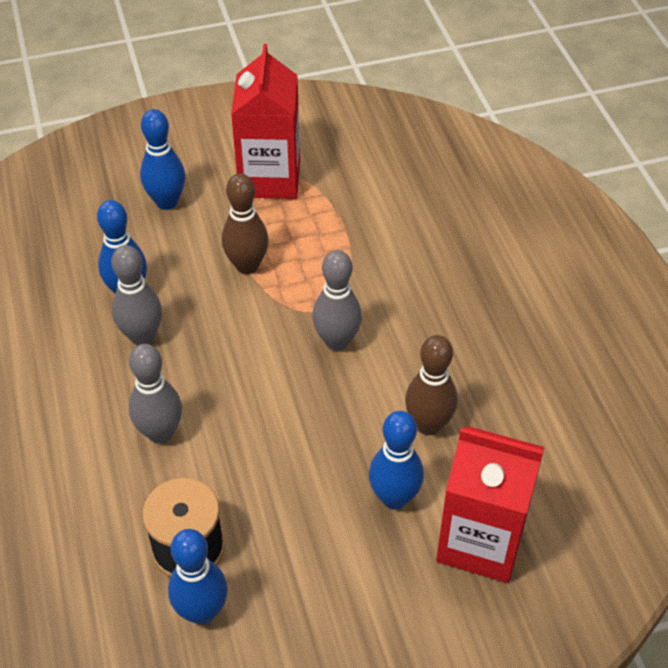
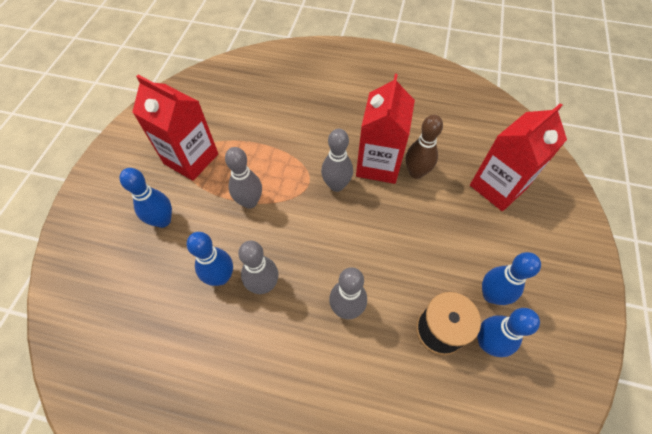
camera: 60 degrees left, 10 degrees up
(247, 266) = (250, 202): brown bowling pin -> grey bowling pin
(394, 498) = (454, 210): blue bowling pin -> blue bowling pin (491, 295)
(409, 373) = (378, 164): none -> red carton

